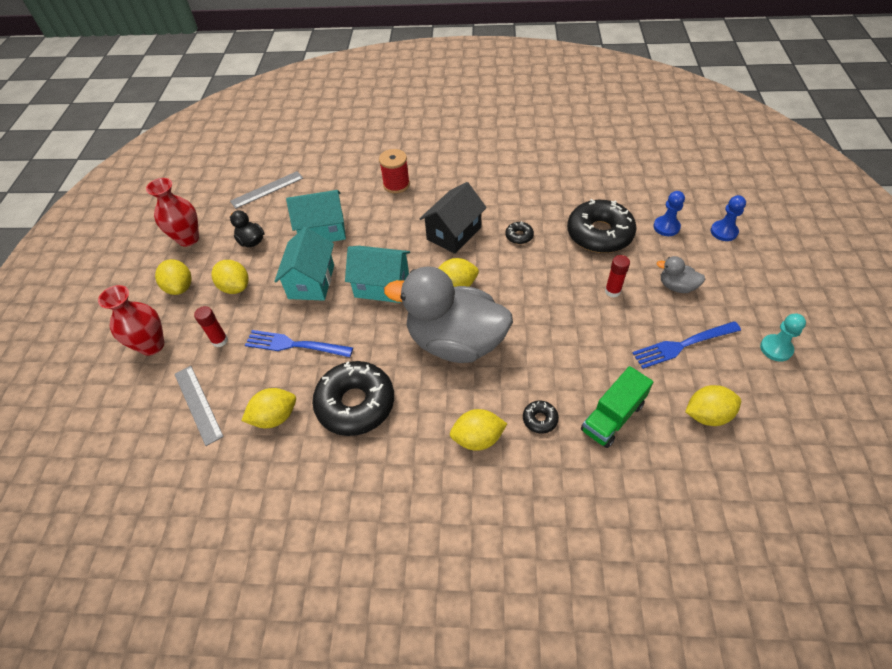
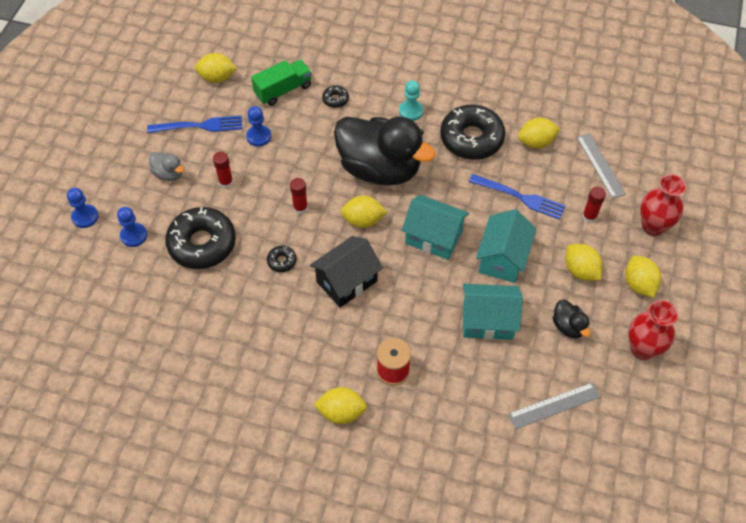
camera: 170 degrees left, 5 degrees up
(455, 342) = (380, 169): grey duck -> black duck
(477, 438) = (385, 97): yellow lemon -> yellow lemon (341, 412)
(523, 283) = (300, 208): none -> red glue stick
(607, 348) = (259, 136): none -> blue pawn
(776, 348) = (132, 108): turquoise pawn -> turquoise pawn (411, 111)

